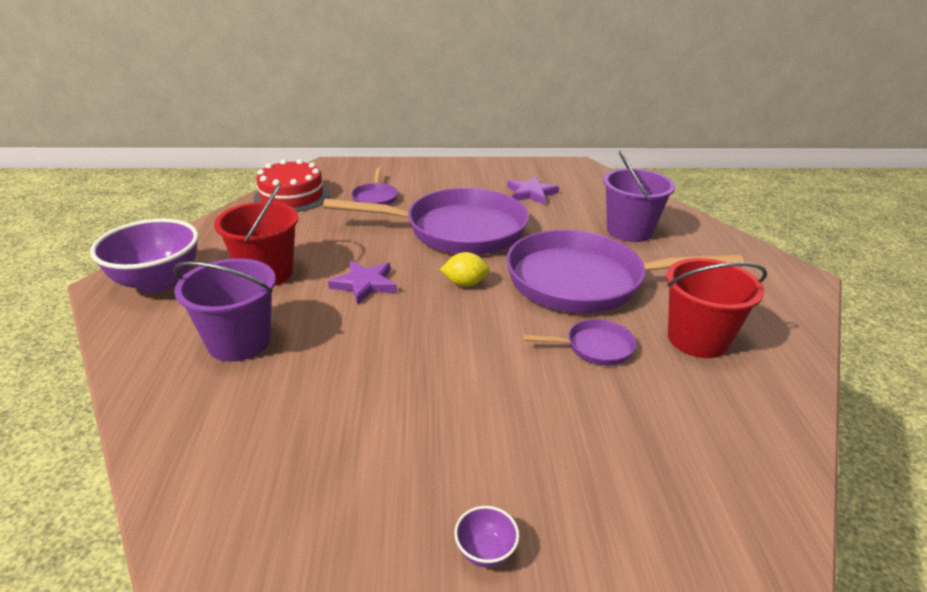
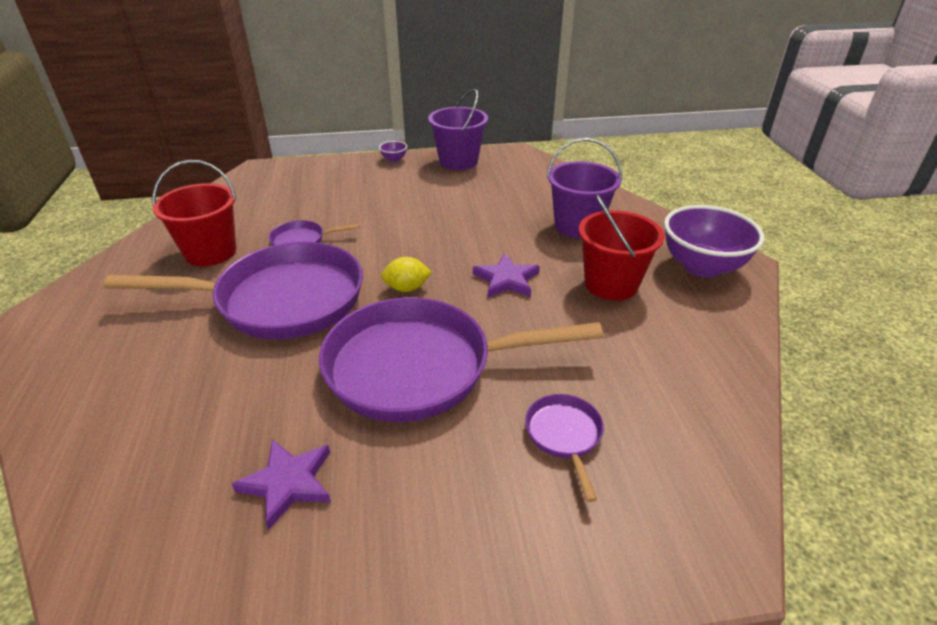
camera: 175 degrees right, 5 degrees up
(292, 196) = (701, 426): red cake -> none
(629, 231) = (171, 390): purple bucket -> purple bucket (458, 161)

